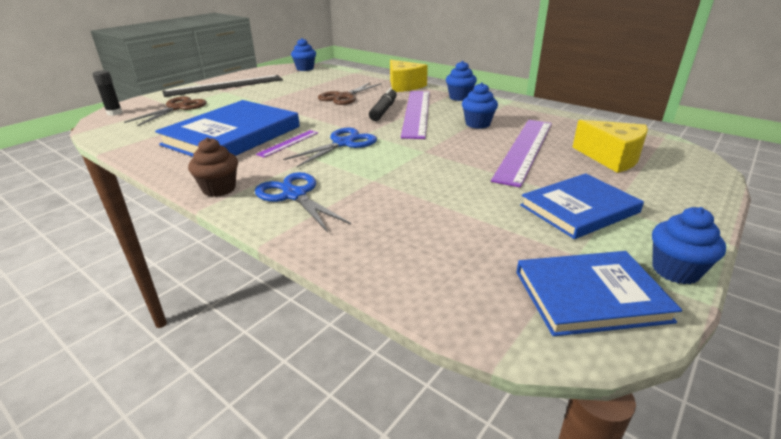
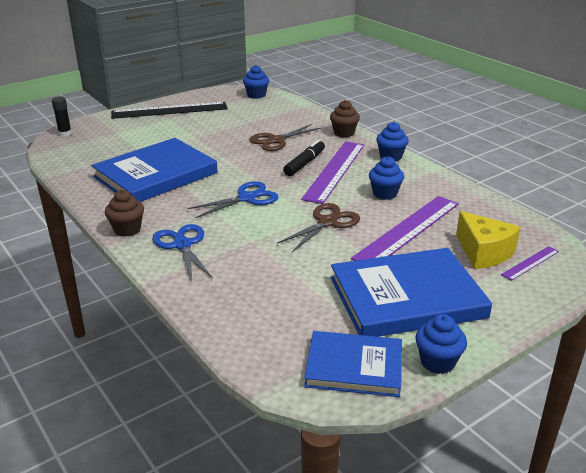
camera: 15 degrees right, 0 degrees up
(178, 108) = (119, 134): brown scissors -> brown scissors (327, 222)
(288, 143) = (199, 190): purple ruler -> purple ruler (530, 263)
(404, 86) = (344, 133): yellow cheese -> brown cupcake
(579, 209) = (407, 298): blue book -> blue book, size x1.62

